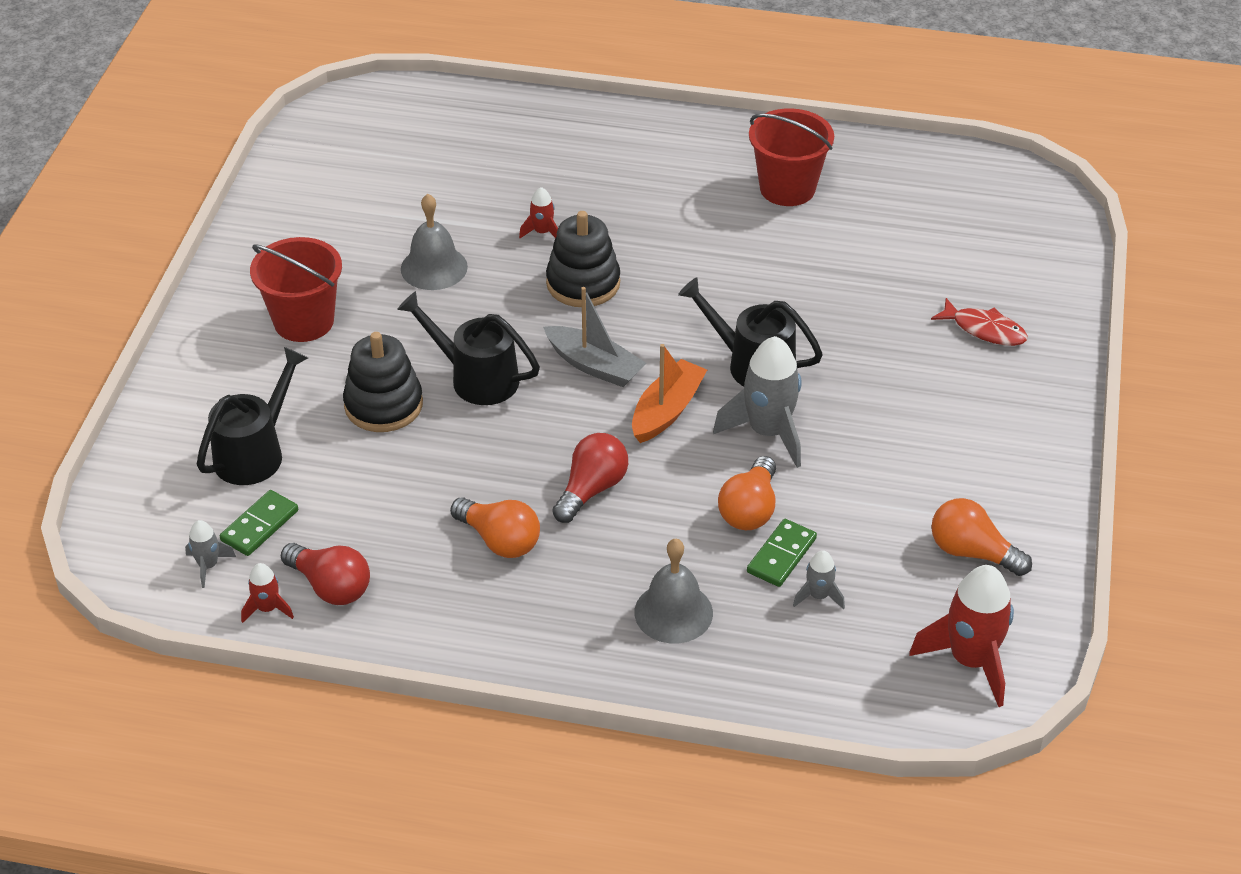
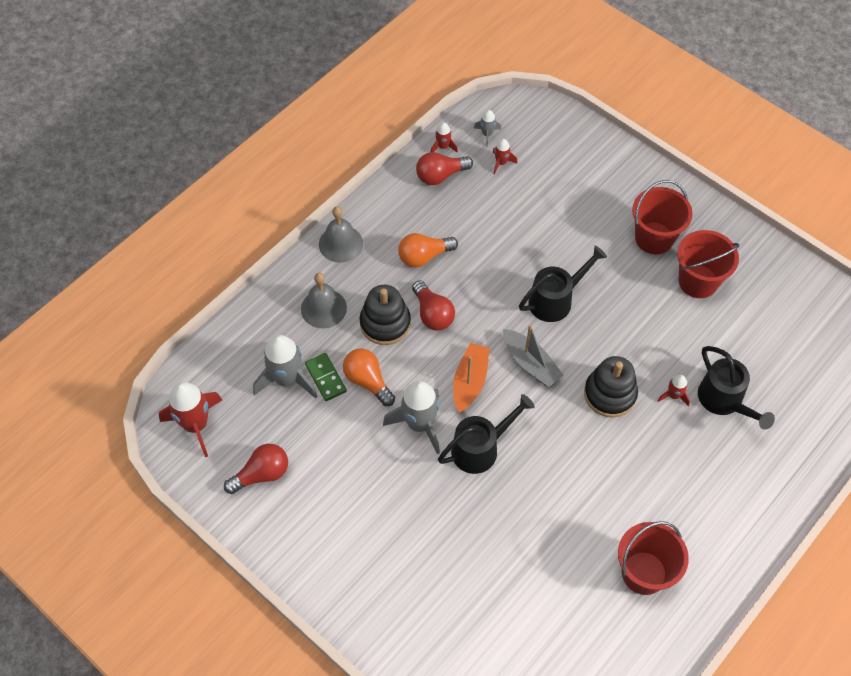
camera: 120 degrees right, 15 degrees up
(255, 452) = (557, 179): black watering can -> black watering can (724, 401)
(260, 526) = (501, 163): green domino -> red rocket
(351, 262) = (698, 281): none -> red bucket
(383, 405) = (559, 248): black stacking toy -> black stacking toy (385, 323)
(434, 267) = (669, 321): grey bell -> grey bell (340, 243)
(594, 366) = (530, 363): grey boat -> grey boat turned 105 degrees counterclockwise
(667, 410) = (470, 381): orange boat -> orange boat turned 135 degrees counterclockwise
(818, 596) = (287, 379): grey rocket -> grey rocket, size x2.05
(972, 552) = (262, 474): orange light bulb -> red light bulb
(984, 330) = (429, 608): red fish -> none

